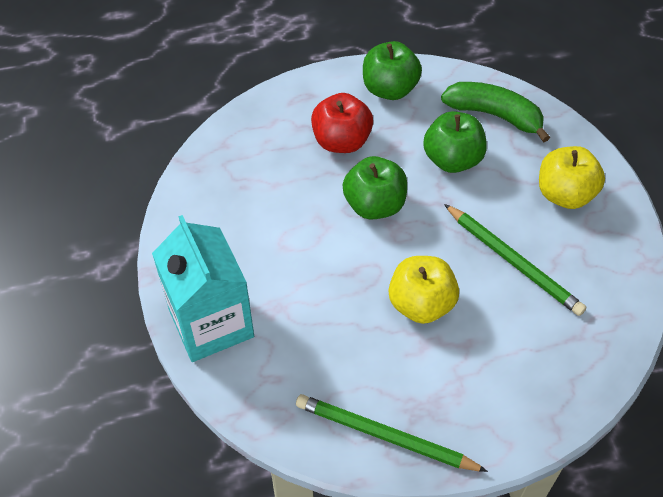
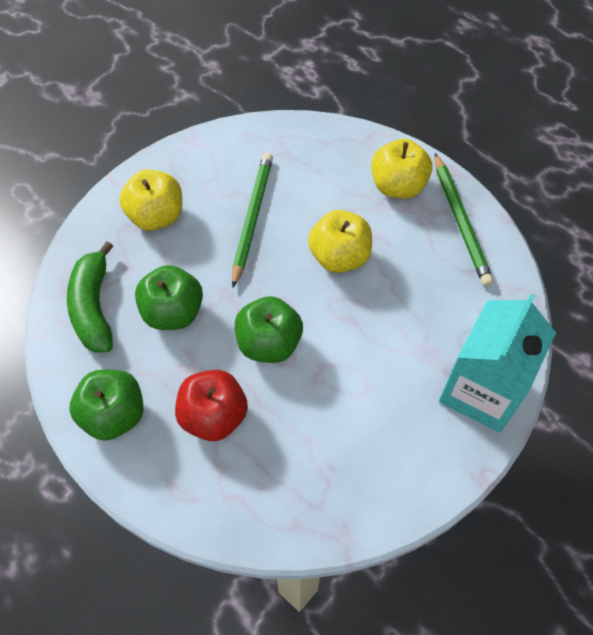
camera: 125 degrees left, 5 degrees up
(469, 409) = (398, 186): none -> yellow apple

